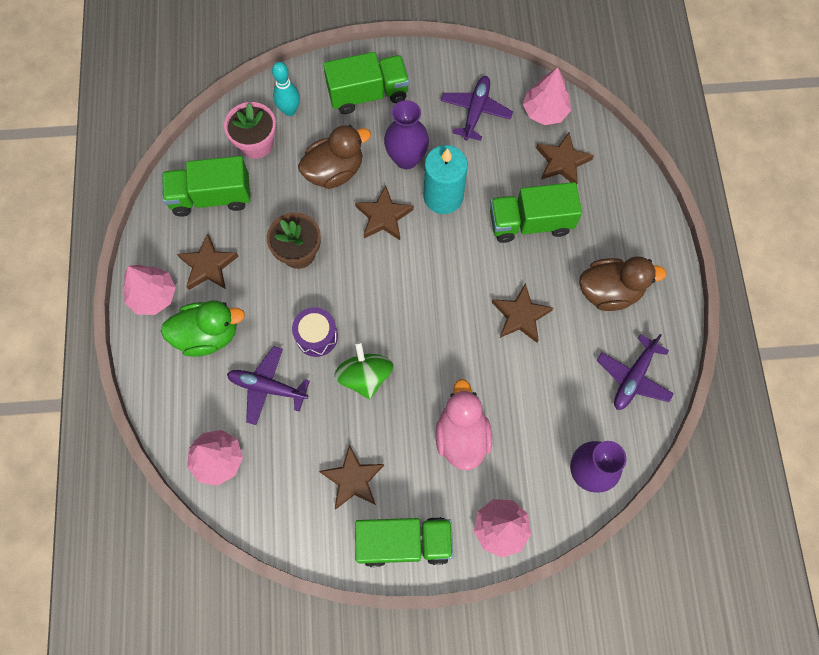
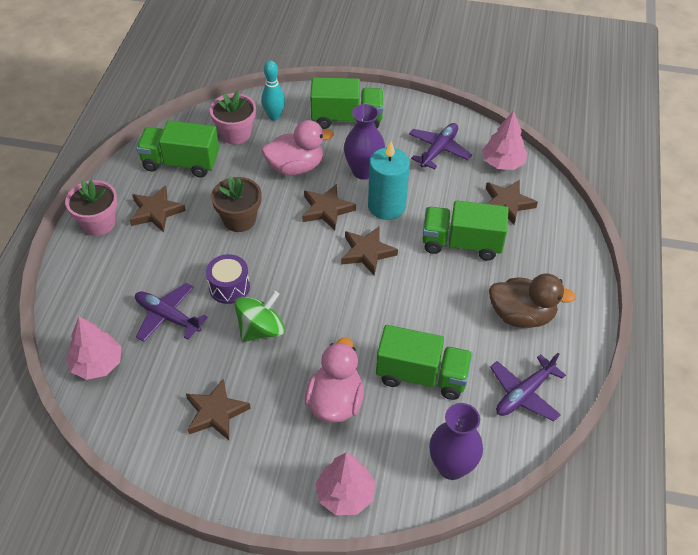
camera: 15 degrees right, 20 degrees down
(153, 296) = (98, 223): pink tree -> pink flower pot
(208, 335) = (132, 263): green duck -> none
(334, 171) = (295, 167): brown duck -> pink duck
(365, 376) = (261, 329): green spinning top -> green spinning top turned 45 degrees clockwise
(404, 542) = (244, 481): green truck -> green truck (422, 375)
(520, 316) = (427, 315): brown star -> brown star (367, 252)

